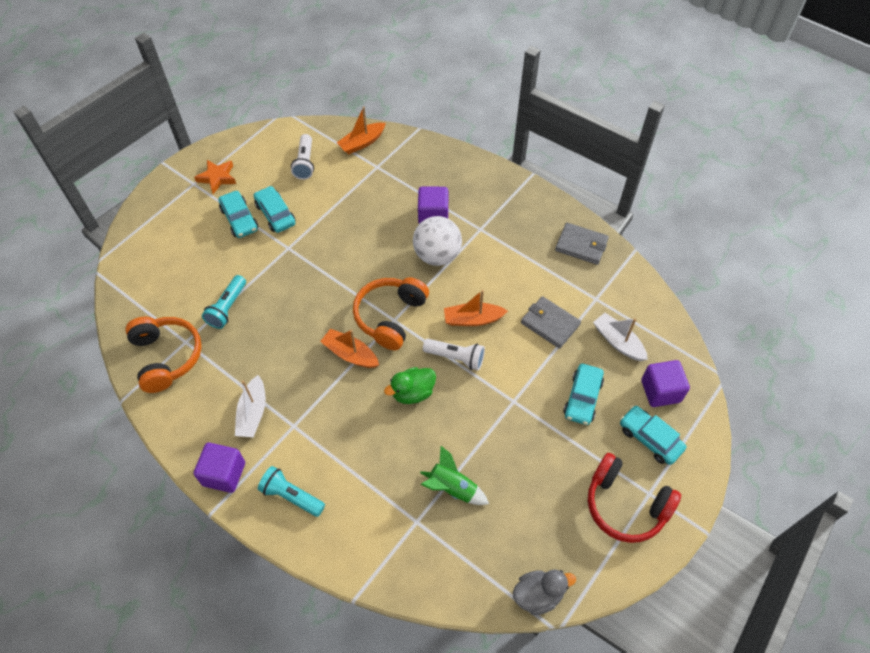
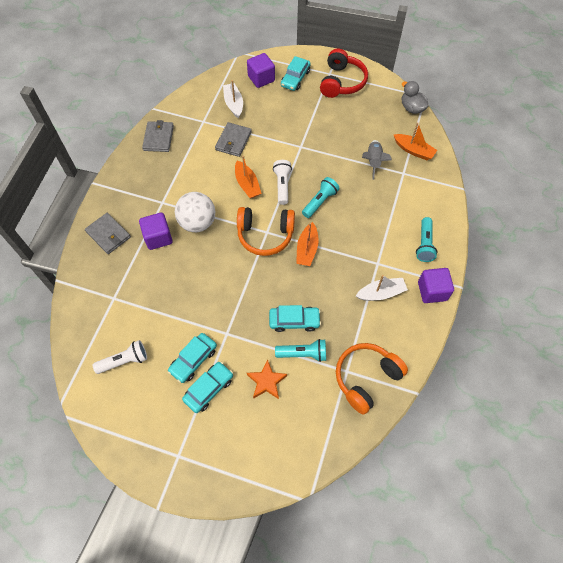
camera: 110 degrees left, 5 degrees up
(217, 178) = (164, 435): orange star -> orange star (266, 381)
(362, 143) = (86, 321): orange boat -> orange boat (413, 150)
(412, 392) = (320, 202): green duck -> turquoise flashlight
(452, 488) = (373, 161): green rocket -> grey rocket
(456, 175) = (108, 234): none -> grey wallet
(582, 398) = (282, 113): turquoise car -> turquoise car (294, 321)
(618, 342) = (233, 104): white boat -> white boat turned 135 degrees clockwise

